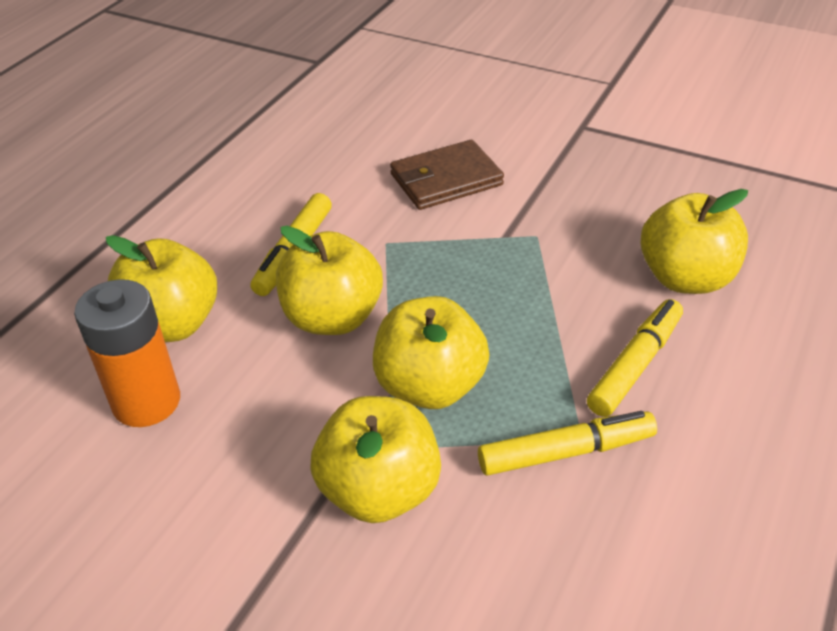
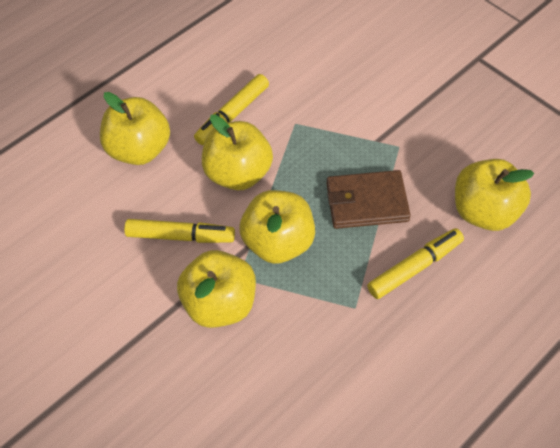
camera: 20 degrees right, 15 degrees up
(146, 402) = (109, 201): orange battery -> none
(446, 180) = (357, 81): brown wallet -> brown wallet (366, 202)
(566, 452) = (341, 314): yellow marker -> yellow marker (180, 236)

